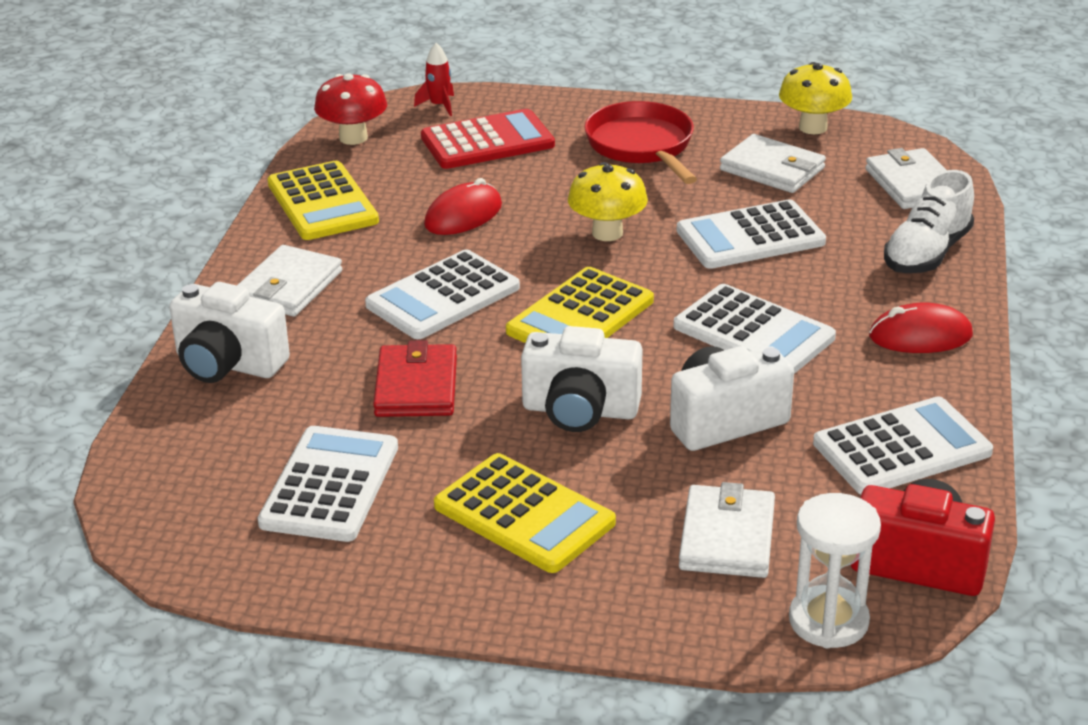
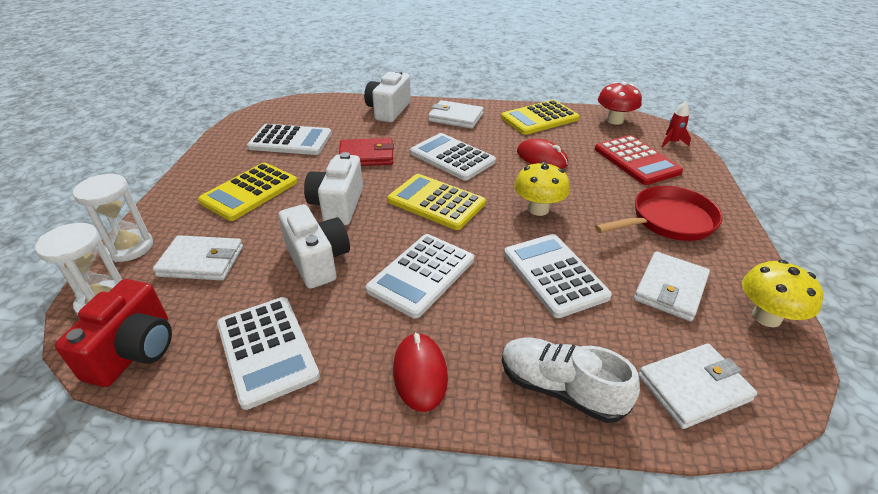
camera: 85 degrees right, 5 degrees up
(690, 629) = (130, 248): none -> white hourglass

